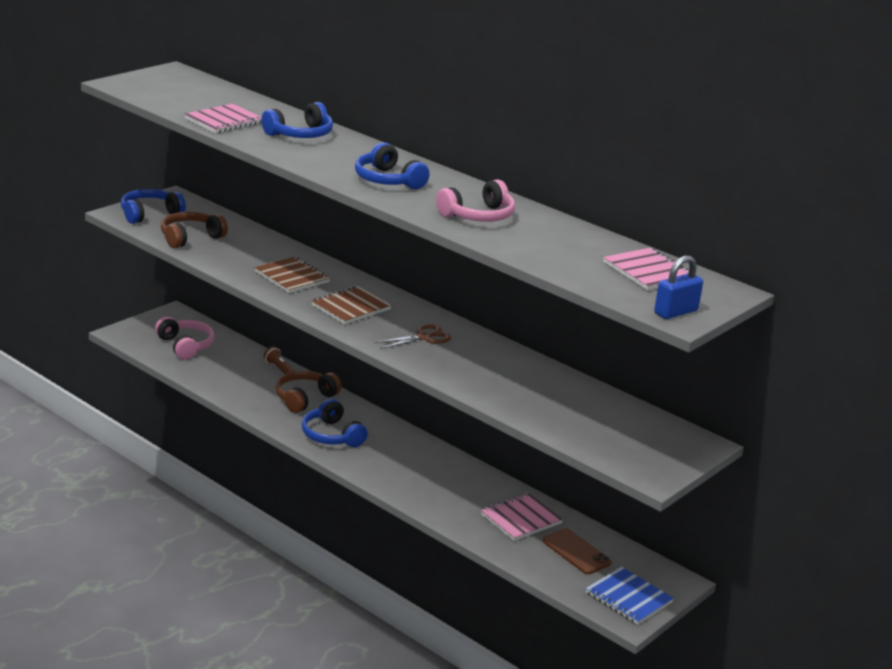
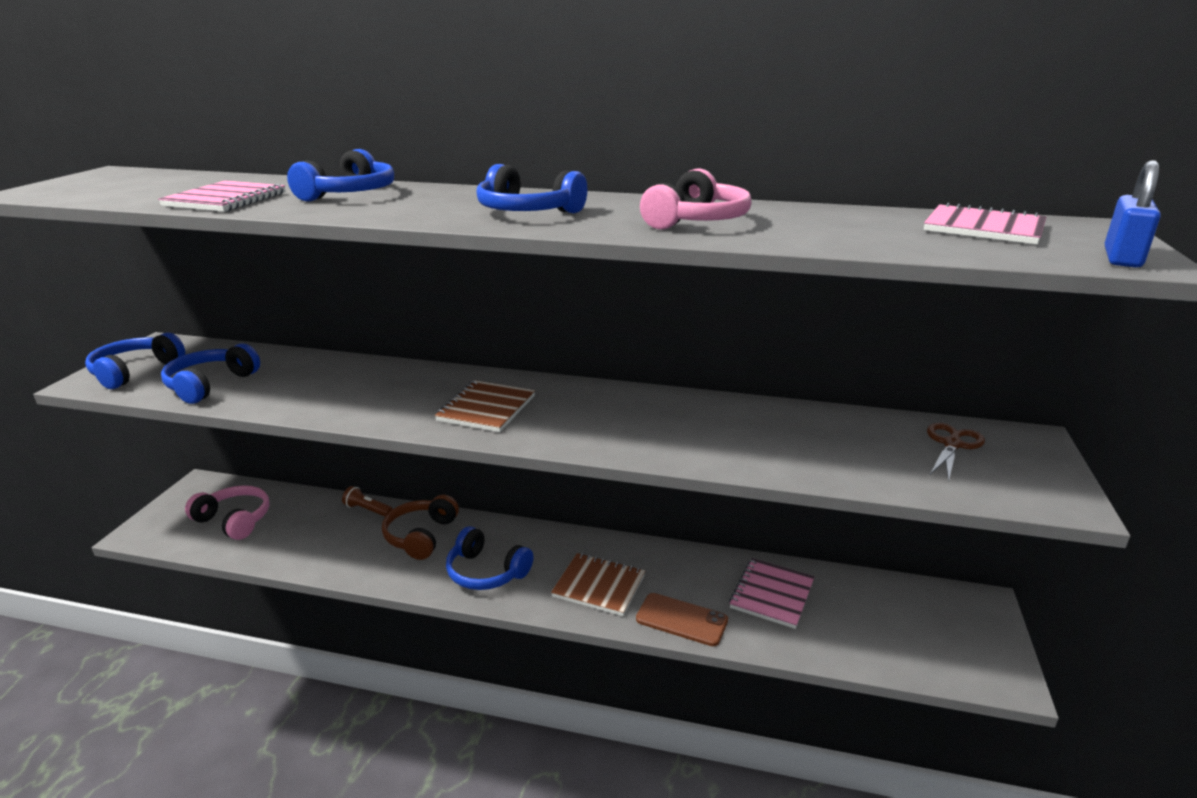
camera: 25 degrees left, 0 degrees up
(190, 238) = (210, 384): brown headphones -> blue headphones
(292, 277) = (381, 394): brown notebook -> brown notebook (599, 586)
(424, 337) = (607, 417): brown scissors -> brown scissors (952, 444)
(576, 552) = (863, 612): brown phone -> brown phone (681, 620)
(628, 598) = (973, 650): blue notebook -> none

